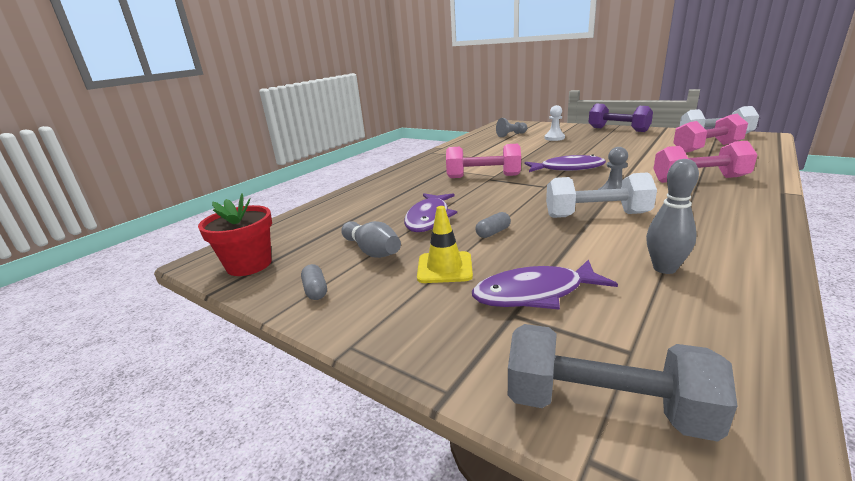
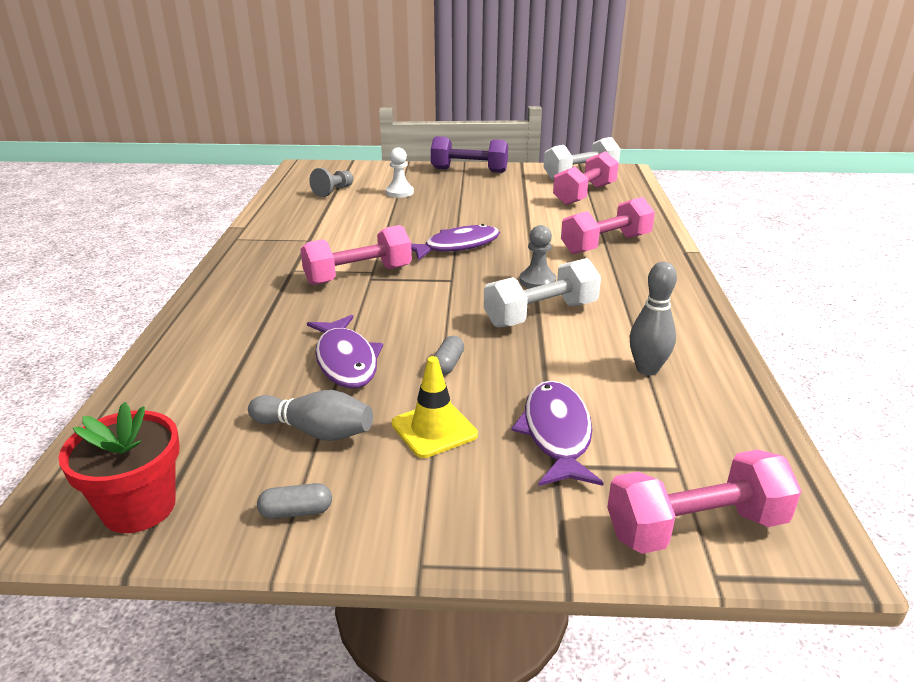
camera: 35 degrees left, 5 degrees up
(315, 290) = (296, 512): grey capsule -> grey capsule turned 45 degrees counterclockwise
(535, 293) = (556, 434): purple fish -> purple fish turned 135 degrees clockwise
(605, 407) = (695, 527): grey dumbbell -> pink dumbbell

